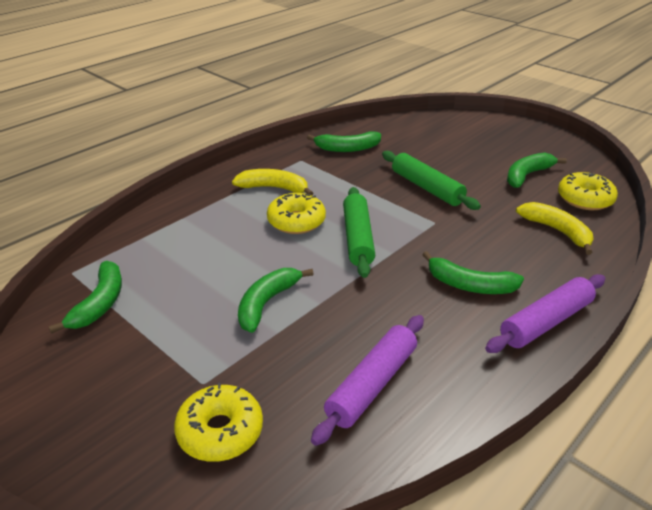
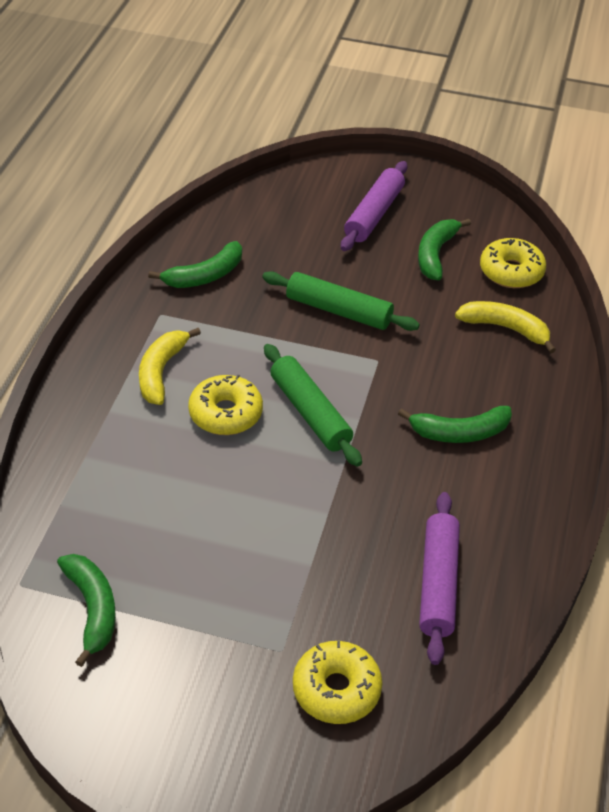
camera: 30 degrees left, 10 degrees up
(267, 303) = (274, 535): green banana -> none
(273, 188) = (161, 372): yellow banana -> yellow banana turned 60 degrees counterclockwise
(546, 322) = (550, 450): purple rolling pin -> purple rolling pin (374, 214)

